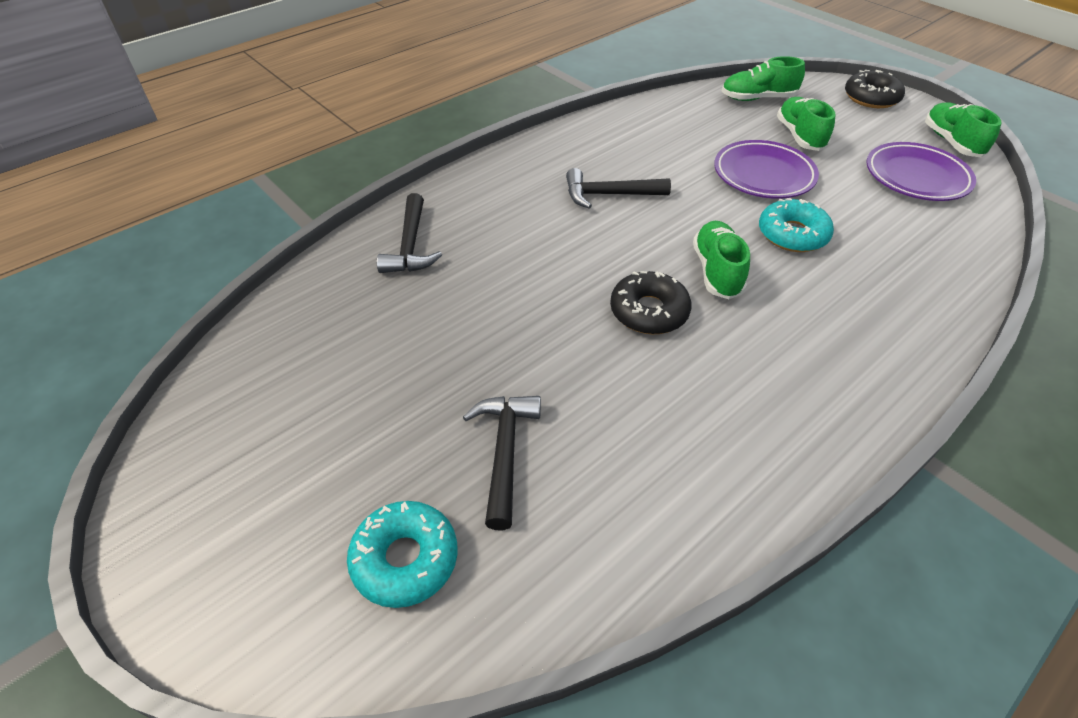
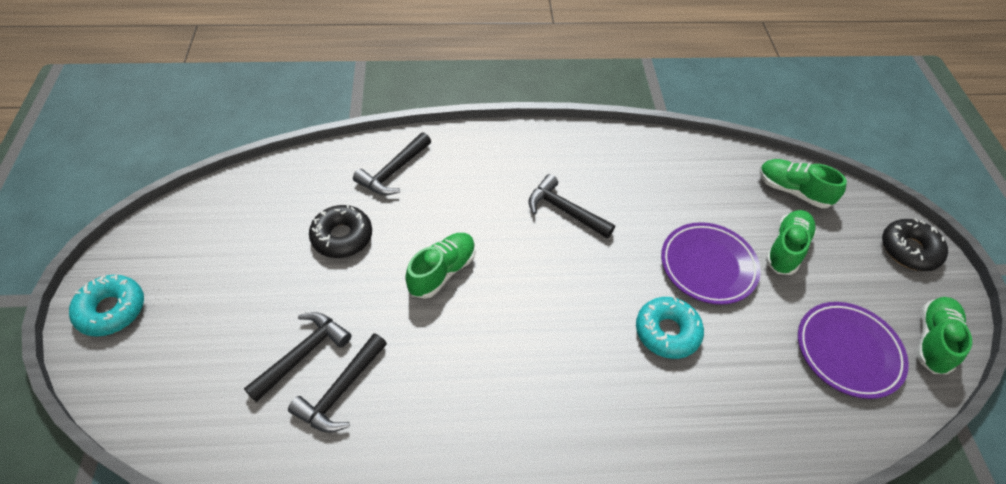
camera: 35 degrees right, 5 degrees up
(405, 559) = (195, 378): turquoise donut -> turquoise donut (111, 310)
(584, 457) = (341, 391): none -> black hammer
(649, 311) = (488, 321): black donut -> black donut (342, 237)
(717, 271) = (571, 323): green shoe -> green shoe (442, 272)

